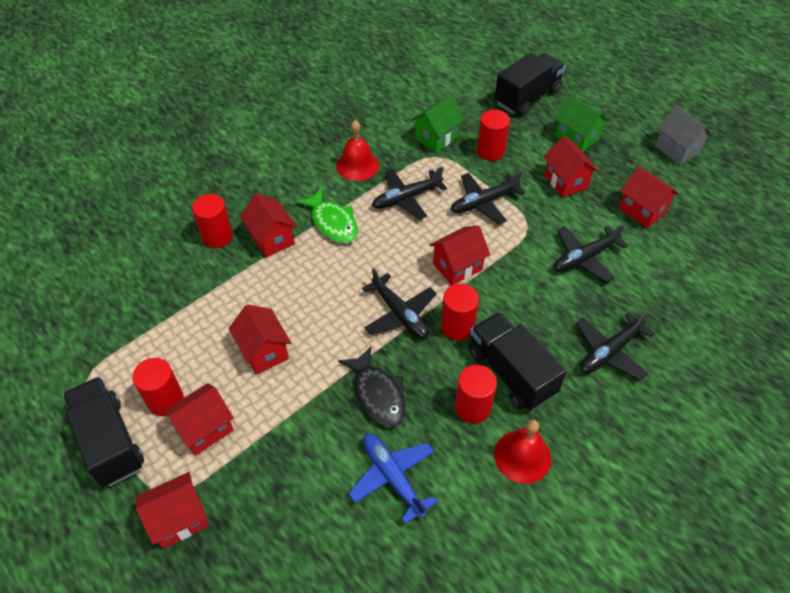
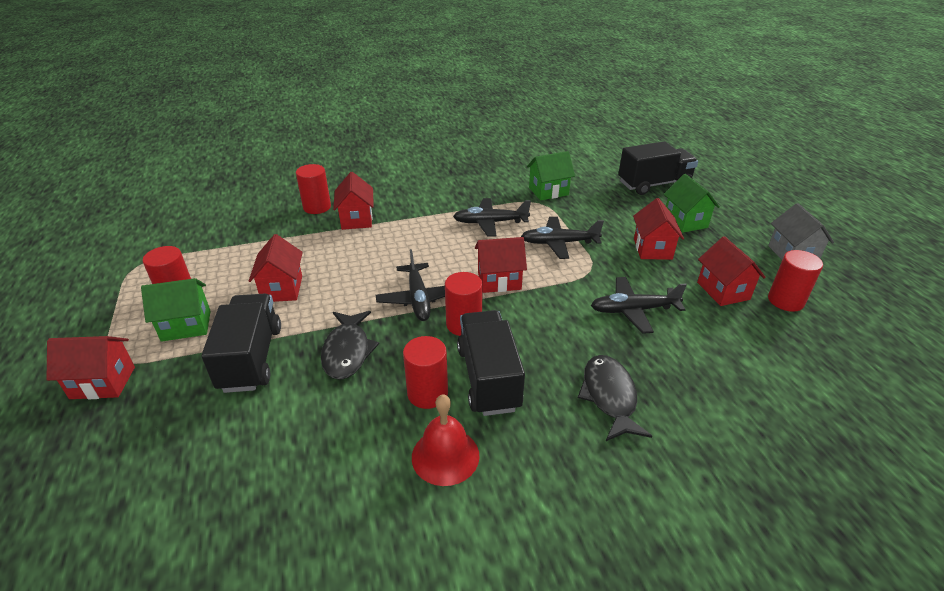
camera: 25 degrees right, 15 degrees down
(109, 442) = (112, 309): black truck -> black truck (251, 358)
(205, 429) = (186, 326): red house -> green house
(333, 223) = (414, 222): green fish -> none
(357, 165) = (466, 192): red bell -> none
(392, 477) = (303, 423): blue plane -> none
(490, 151) = (592, 211): red cylinder -> red cylinder (785, 301)
(609, 352) = (609, 396): black plane -> black fish

